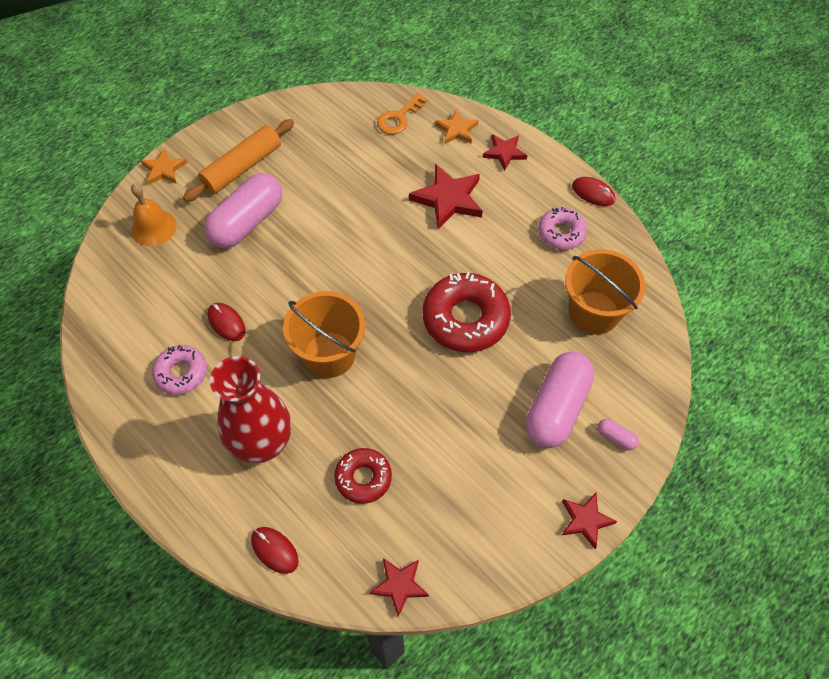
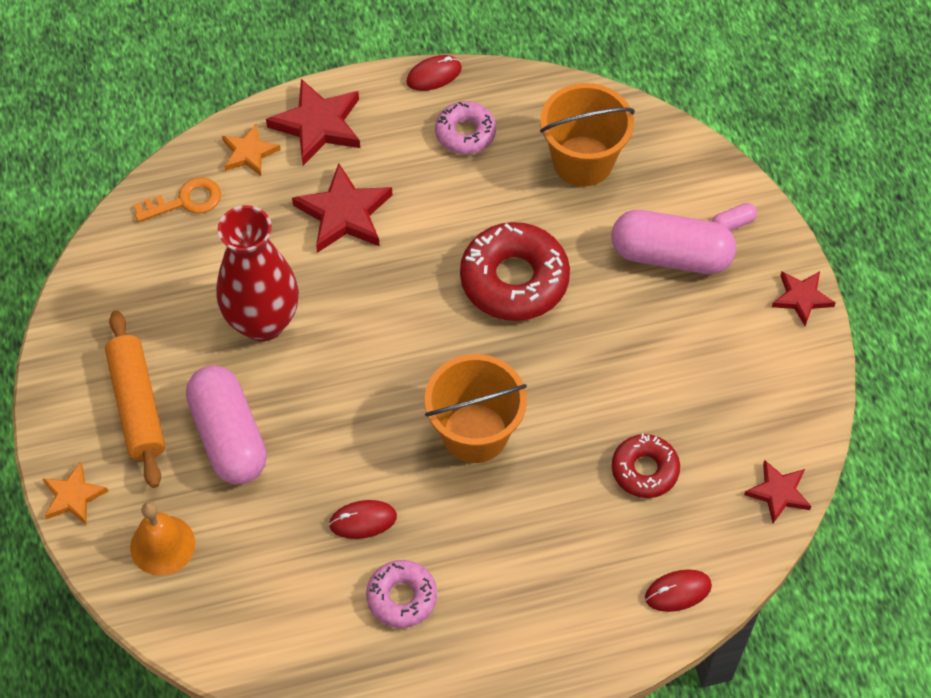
camera: 60 degrees left, 0 degrees up
(262, 444) = (546, 550): red vase -> red vase (263, 322)
(399, 118) = (185, 201): orange key -> orange key turned 90 degrees counterclockwise
(504, 153) = (318, 125): red star -> red star, size x1.65
(556, 408) = (671, 255): pink capsule -> pink capsule turned 45 degrees counterclockwise

